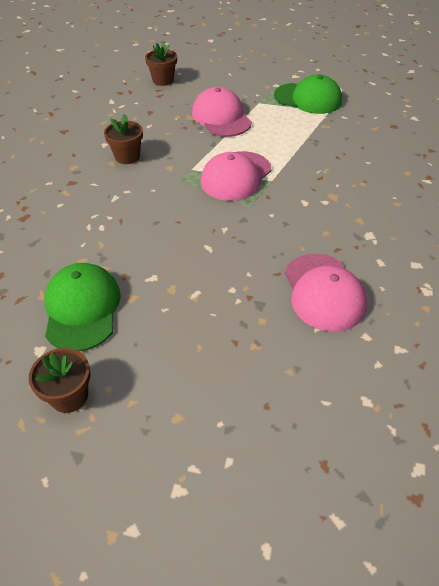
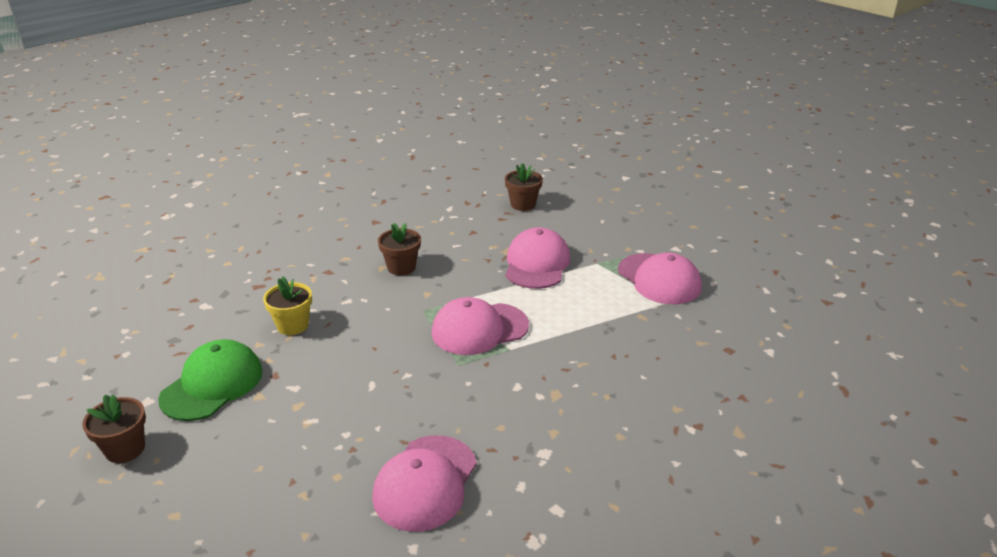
camera: 35 degrees right, 15 degrees down
(93, 234) = (292, 325): none -> yellow flower pot
(308, 98) = (659, 279): green cap -> pink cap

